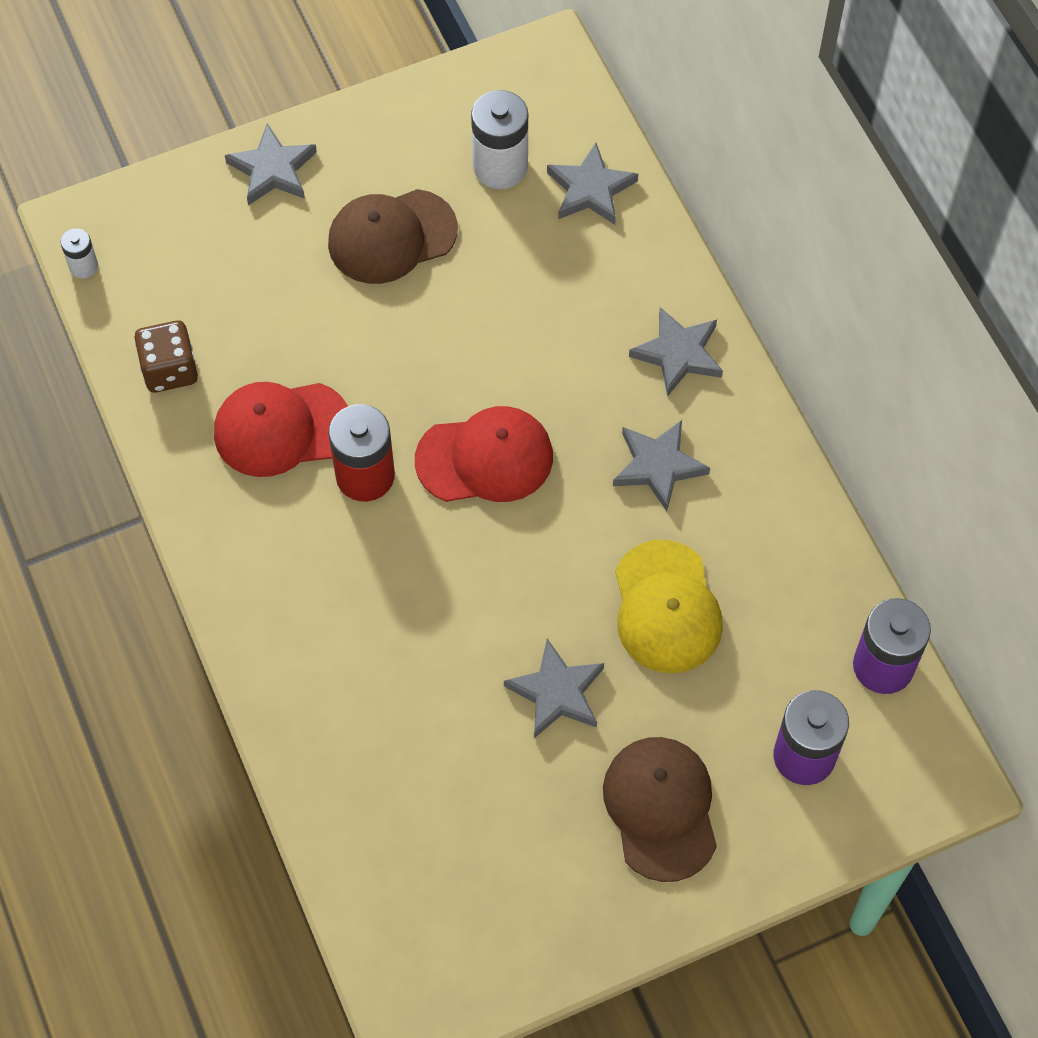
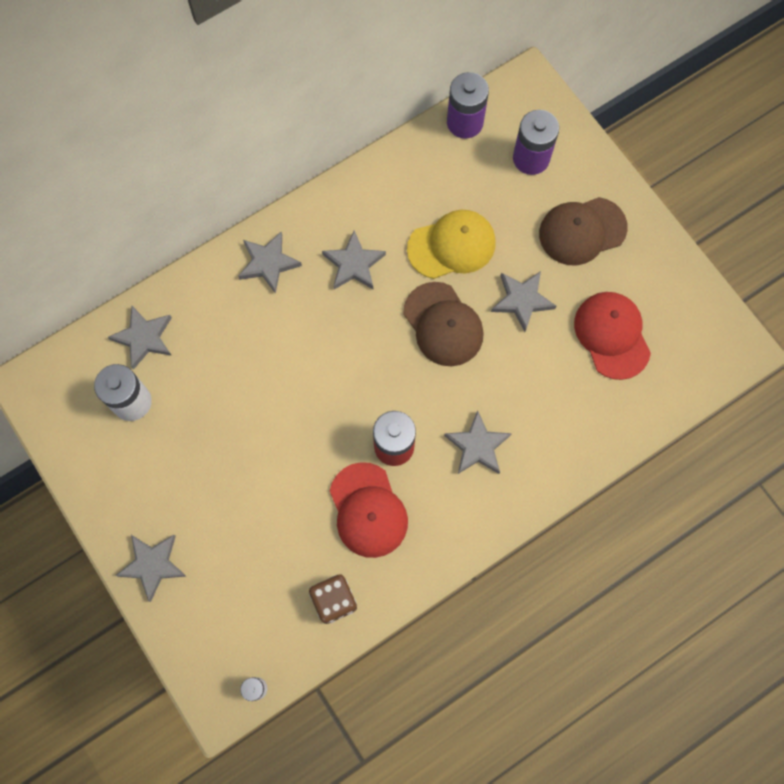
camera: 100 degrees left, 10 degrees up
(340, 586) = (477, 446): none -> grey star
(391, 237) = (201, 466): brown cap -> brown cap (443, 324)
(485, 458) = (367, 371): red cap -> red cap (612, 335)

